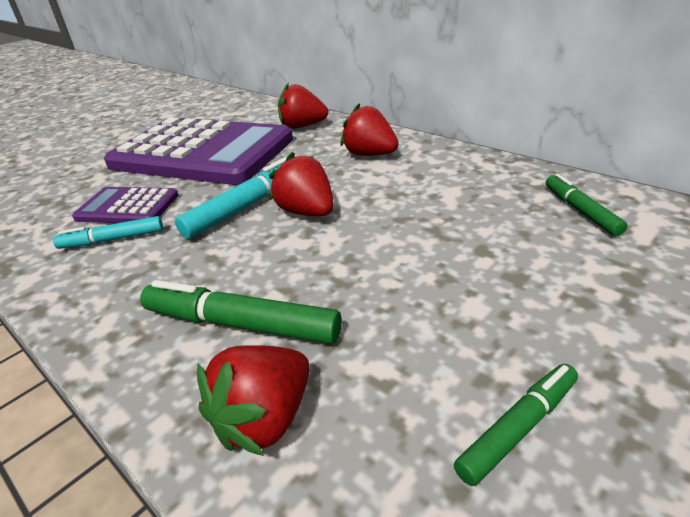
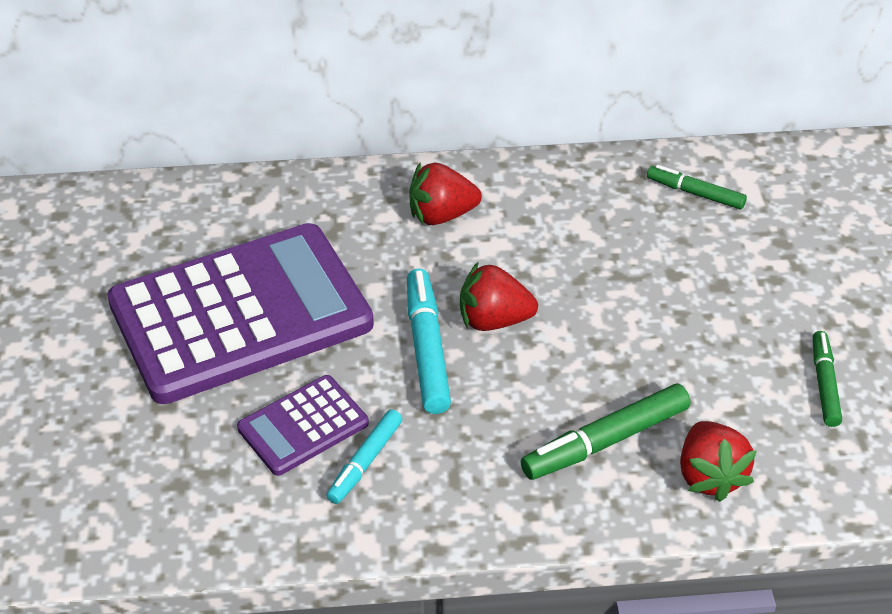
camera: 50 degrees left, 10 degrees up
(302, 126) = (293, 209): red strawberry -> none

